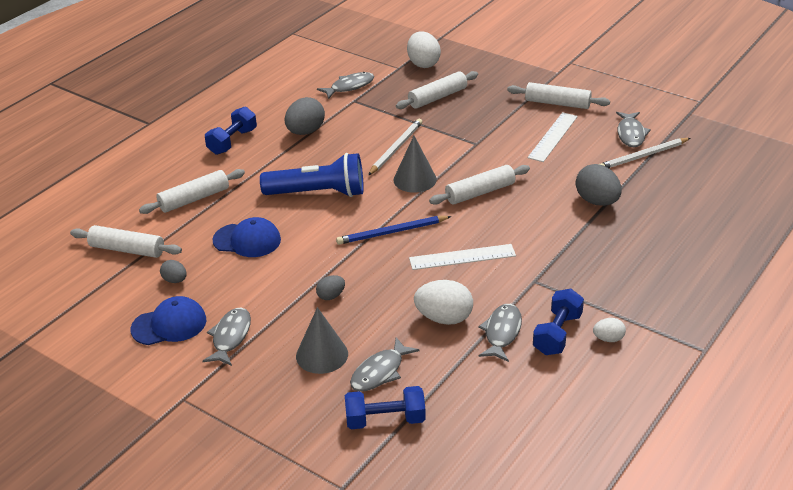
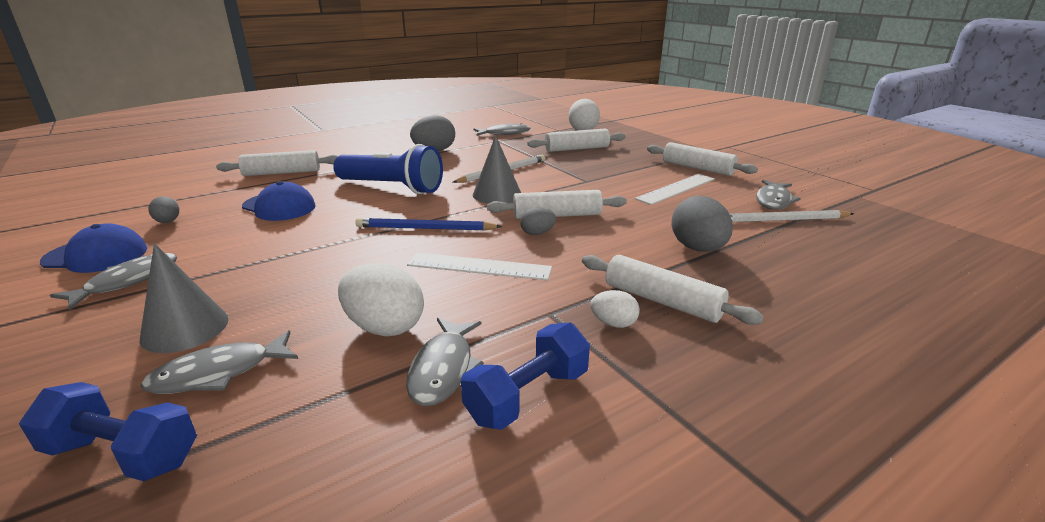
camera: 20 degrees right, 10 degrees down
(127, 249) = (172, 193): white rolling pin -> white rolling pin (662, 301)
(232, 141) = (367, 147): blue dumbbell -> none
(331, 296) = (286, 269): grey egg -> grey egg (537, 233)
(502, 333) = (443, 369): grey fish -> grey fish turned 150 degrees clockwise
(608, 339) = (611, 431): white egg -> white egg (613, 323)

